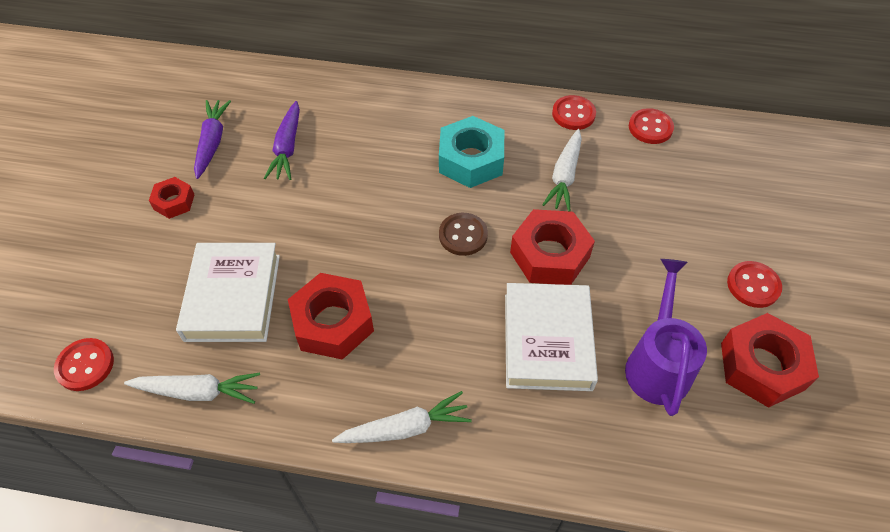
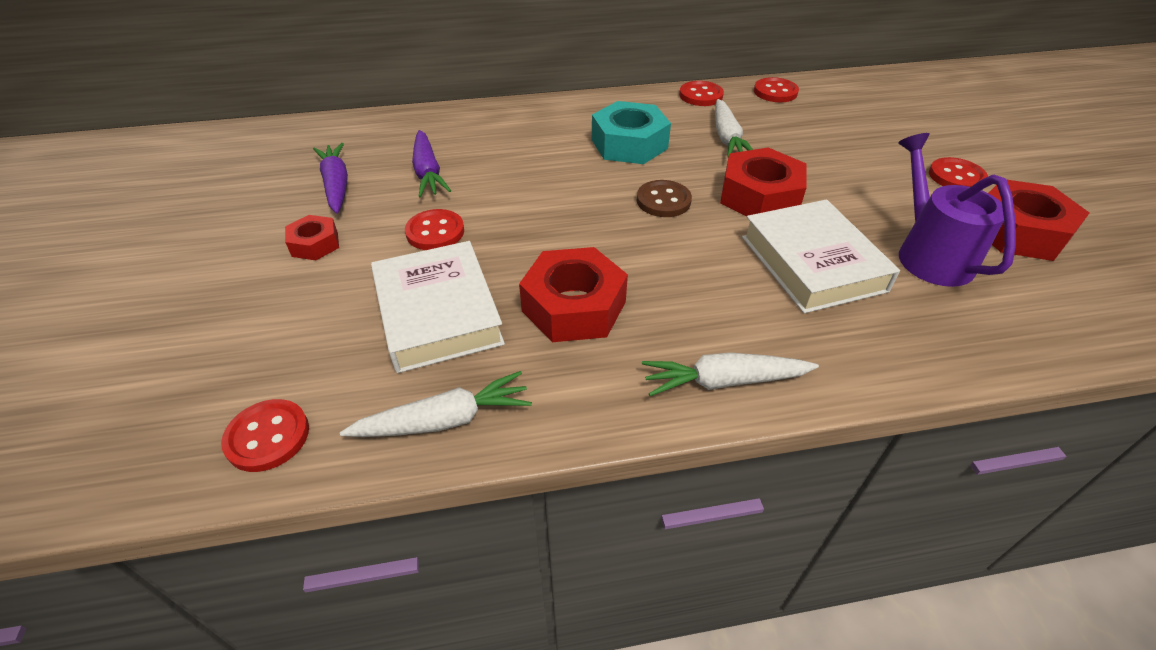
camera: 20 degrees left, 10 degrees down
(265, 215) = (435, 232): none -> red button
(405, 428) = (724, 381): white carrot -> white carrot turned 150 degrees counterclockwise

